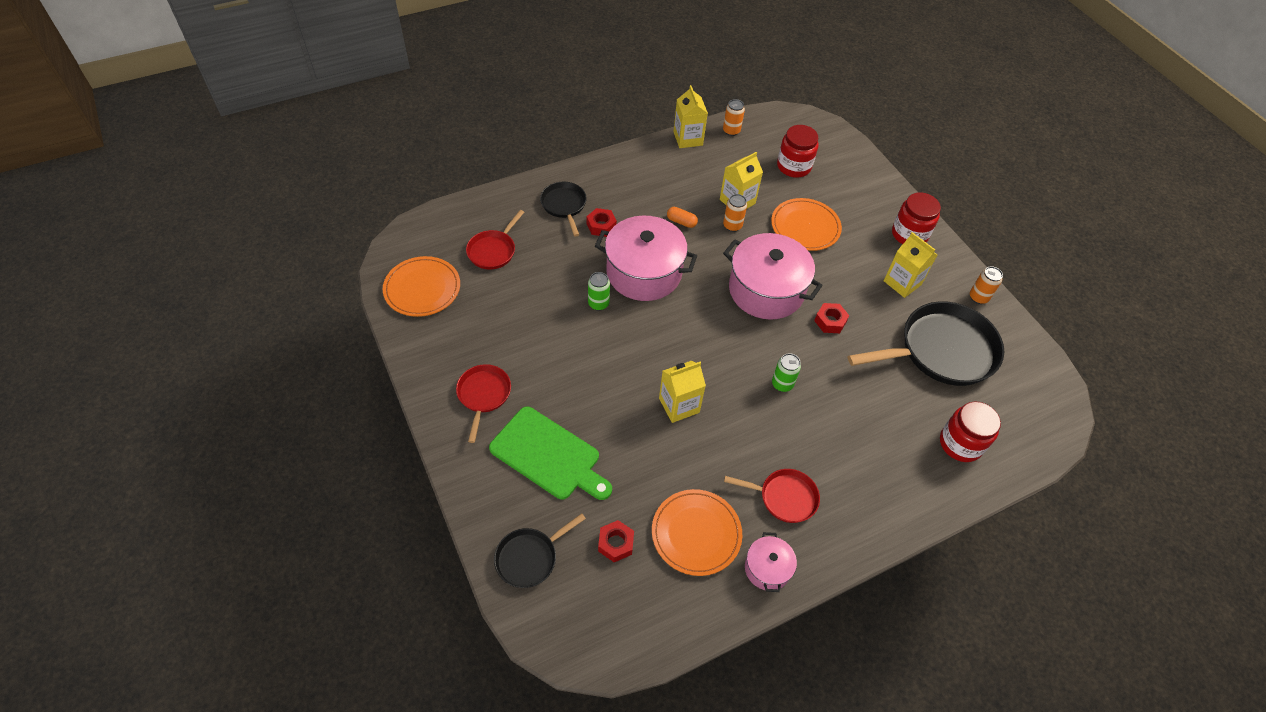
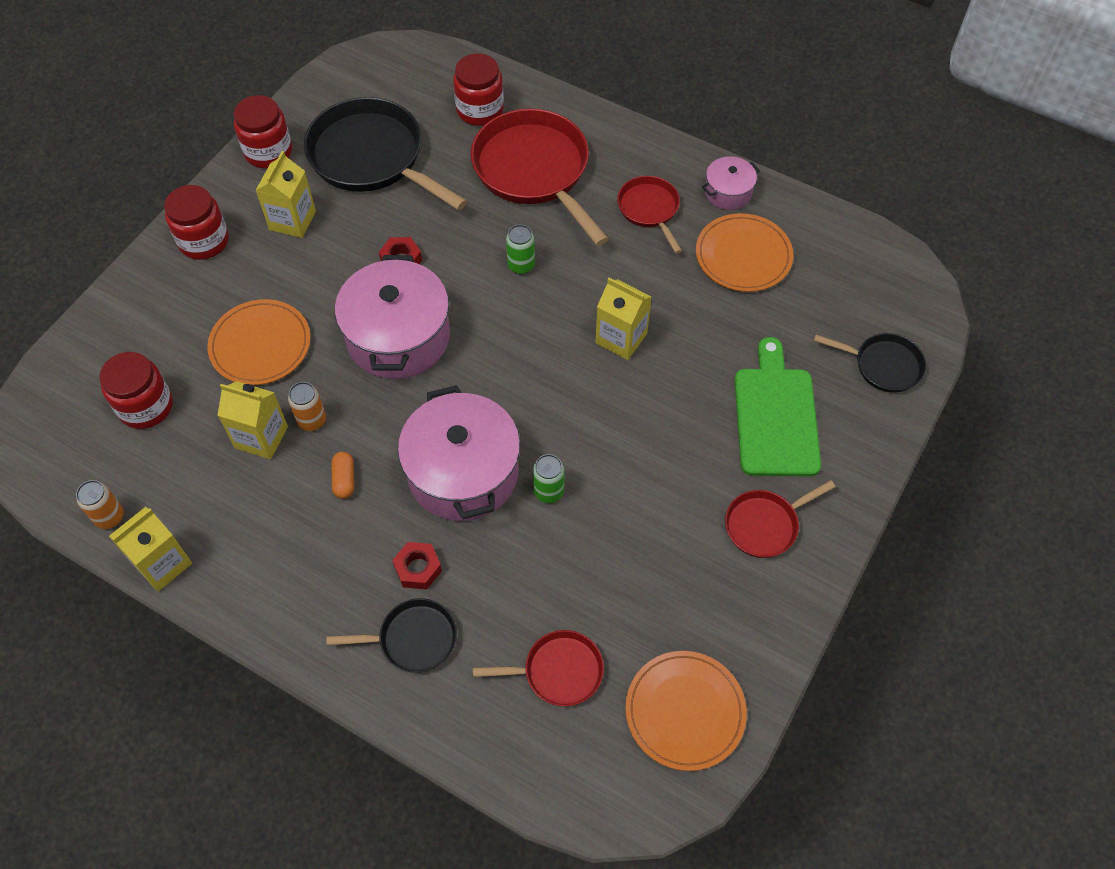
camera: 120 degrees left, 5 degrees up
(564, 206) = (412, 639): black pan -> black pan turned 135 degrees counterclockwise
(615, 543) = (808, 309): red nut -> none
(870, 443) = (535, 171): none -> red pan
(978, 297) = (268, 152): orange can -> red jar

